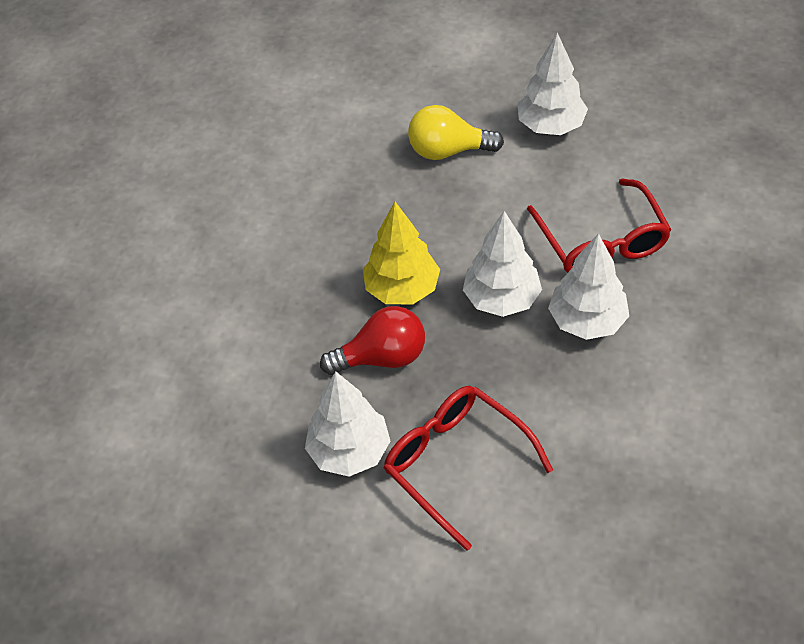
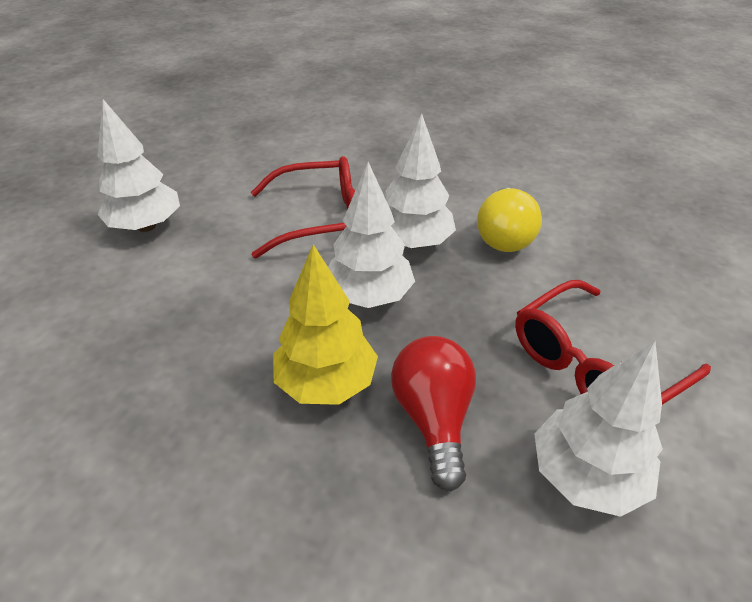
camera: 85 degrees left, 10 degrees down
(448, 151) = (123, 308): yellow light bulb -> yellow light bulb (503, 236)

